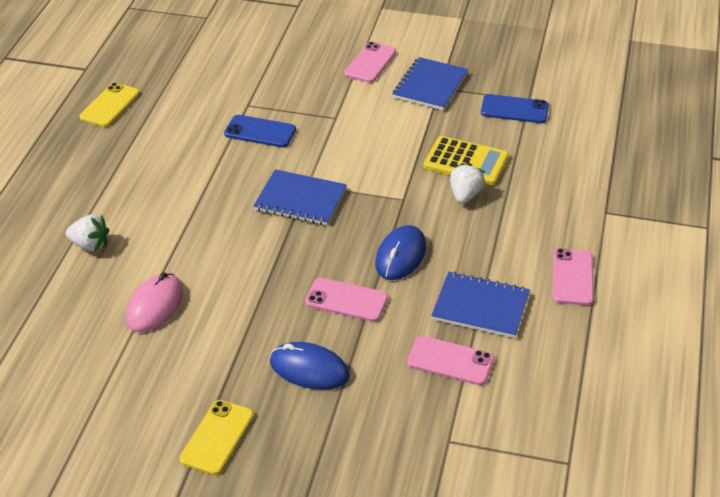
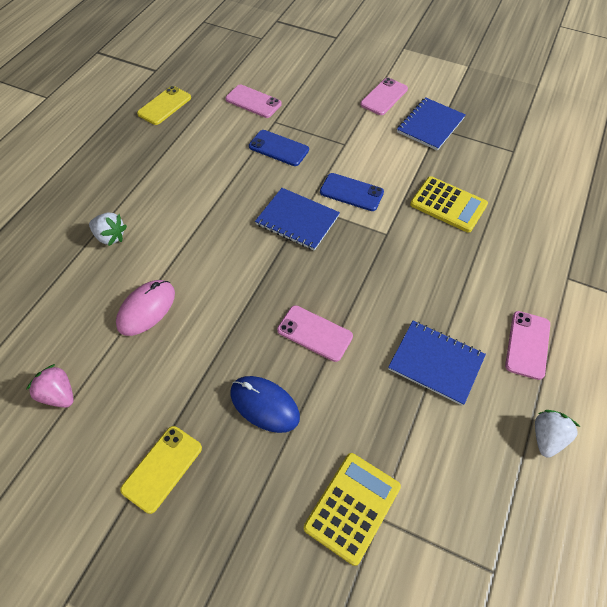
camera: 10 degrees right, 15 degrees up
(83, 394) = (58, 394): none -> pink strawberry
(400, 256) = (373, 293): blue mouse -> none
(421, 436) = (352, 507): none -> yellow calculator
(450, 361) = (397, 421): pink phone -> pink phone (253, 102)
(465, 195) = (442, 239): white strawberry -> white strawberry (547, 438)
(514, 109) = (499, 159): blue phone -> blue phone (351, 192)

